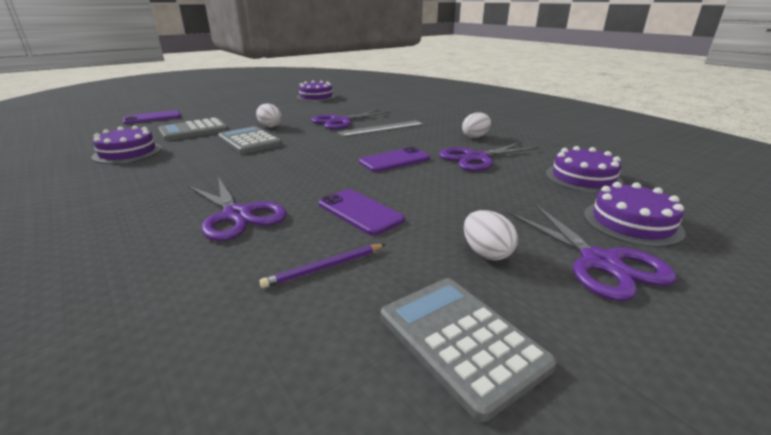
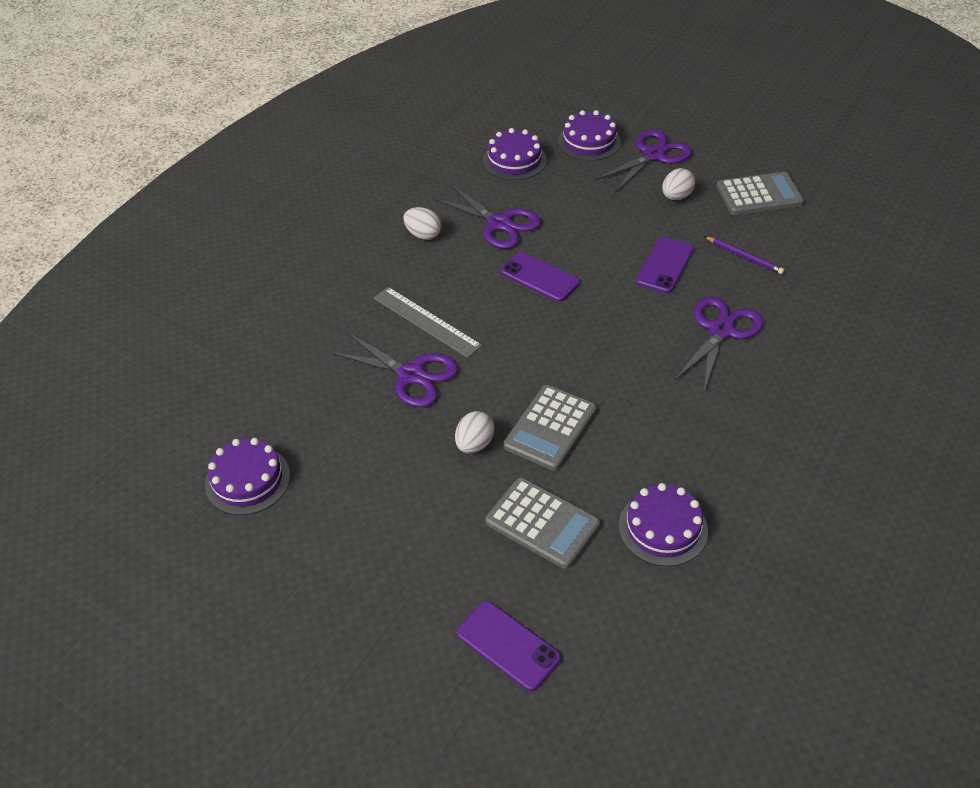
camera: 110 degrees left, 20 degrees up
(461, 340) = (759, 195): grey calculator -> grey calculator turned 135 degrees counterclockwise

